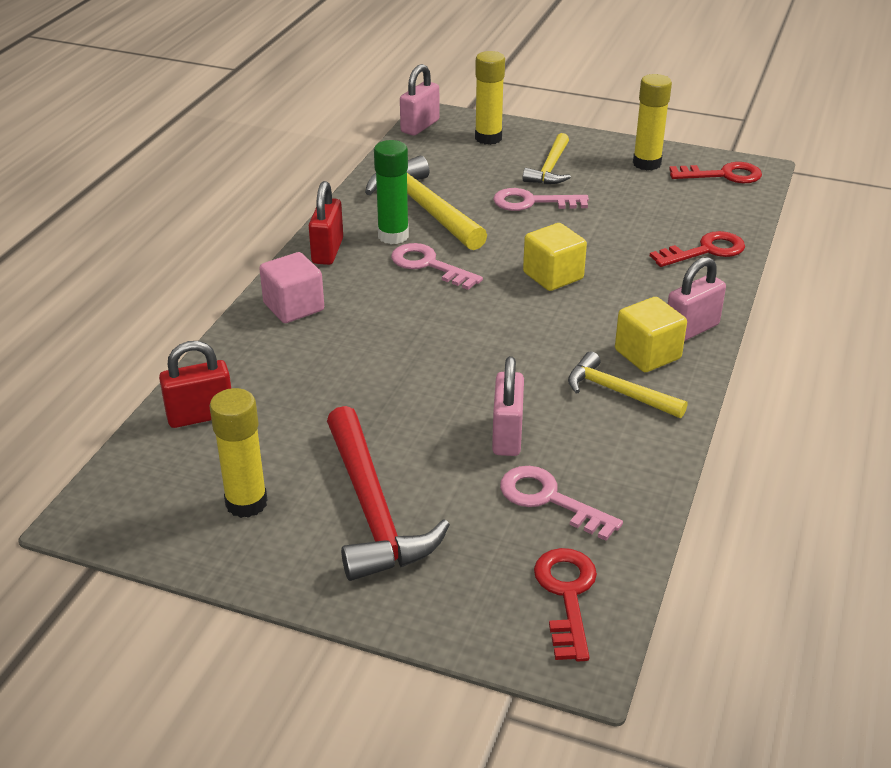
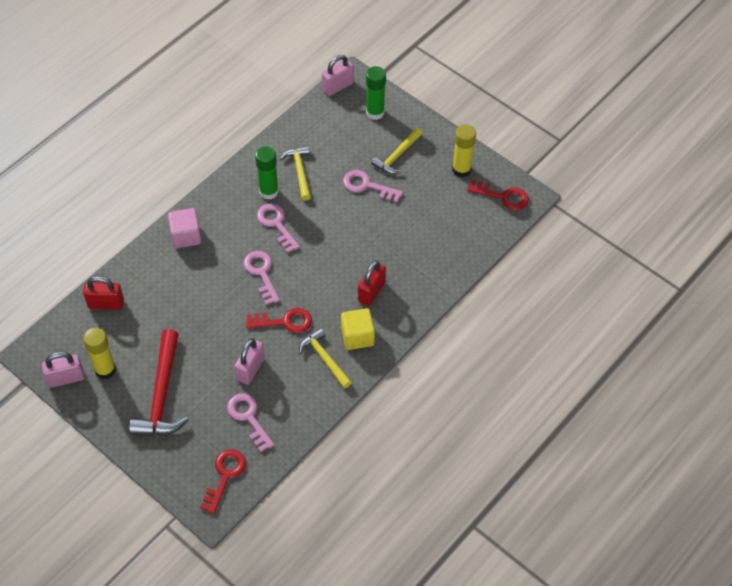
camera: 20 degrees right, 20 degrees up
(327, 251) = (225, 193): red padlock -> red padlock (371, 292)
(424, 208) = (299, 171): yellow hammer -> yellow hammer, size x0.61
(443, 320) = (261, 273): none -> pink key
(488, 138) = (375, 112): yellow glue stick -> green glue stick
(553, 276) = (342, 256): yellow cube -> none
(691, 329) = (394, 325): pink padlock -> pink padlock (66, 378)
(705, 250) = (445, 263): red key -> red key (285, 321)

